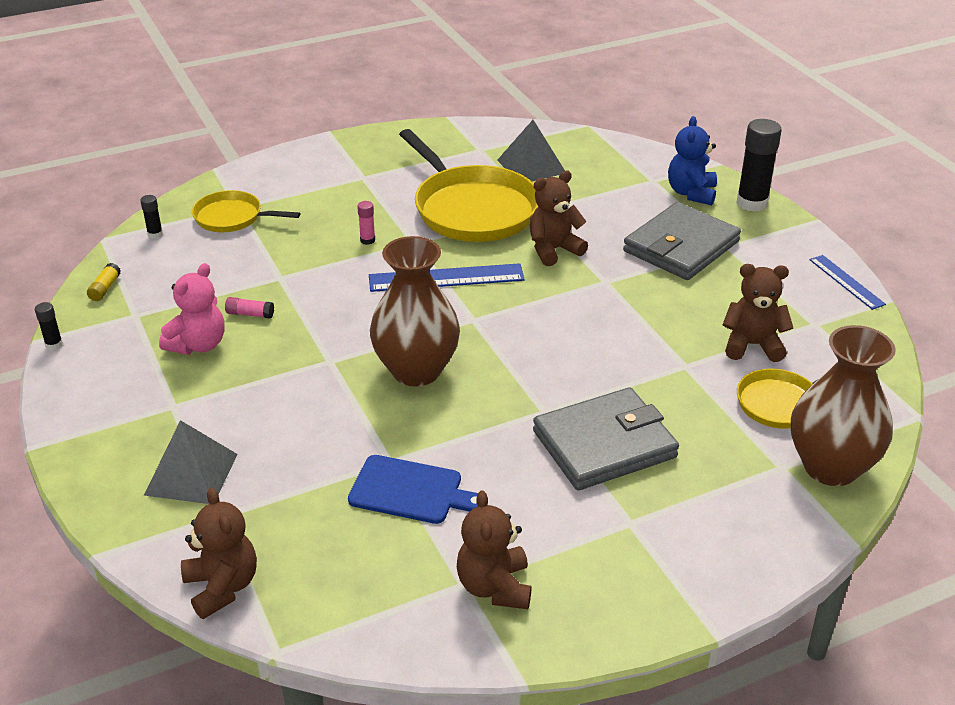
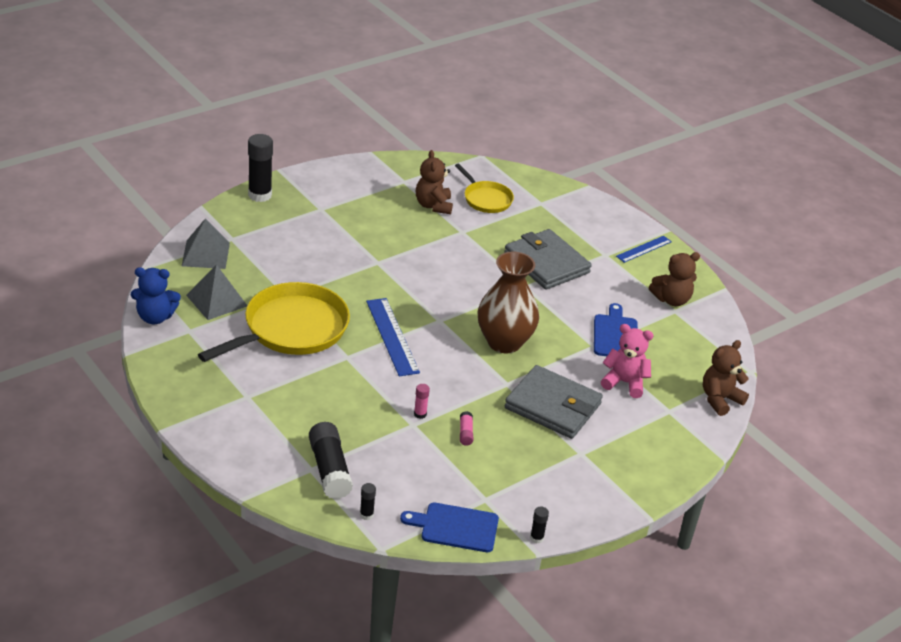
camera: 105 degrees left, 0 degrees up
(105, 288) = (455, 527): yellow glue stick -> blue cutting board
(191, 474) = (640, 430): grey pyramid -> grey pyramid (206, 254)
(198, 345) = (511, 454): pink teddy bear -> pink teddy bear (624, 383)
(232, 217) = (329, 469): yellow pan -> black glue stick
(367, 240) = (349, 382): pink glue stick -> pink glue stick (420, 414)
(553, 250) = (342, 286): brown teddy bear -> none
(681, 246) = (325, 228): grey wallet -> grey wallet (553, 406)
(691, 193) = (249, 221): blue teddy bear -> blue teddy bear (155, 317)
(830, 467) = (534, 187): brown vase -> none
(846, 282) = (354, 165): blue ruler -> blue ruler (643, 249)

